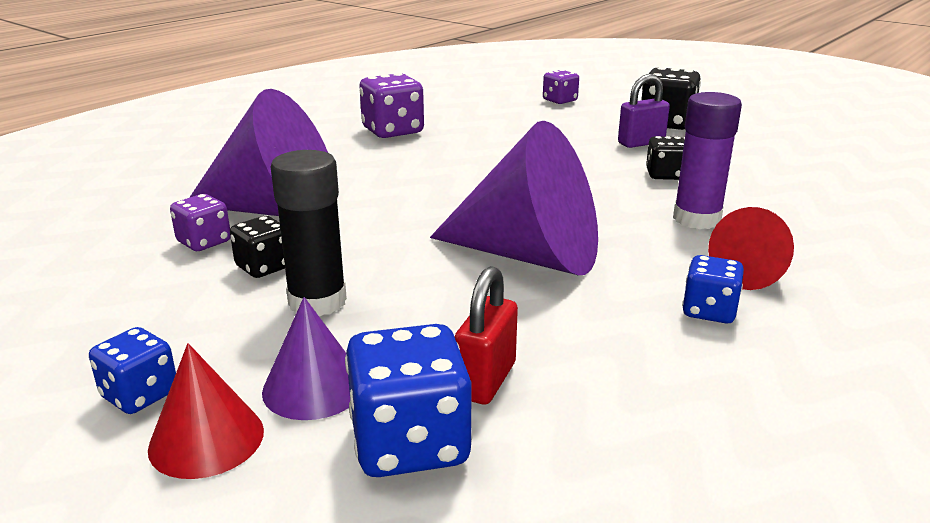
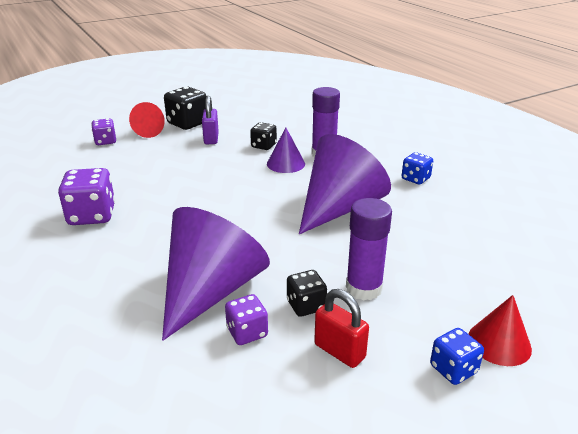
camera: 70 degrees left, 5 degrees up
(314, 387) = (456, 300): purple cone -> purple cone (286, 163)
(317, 301) = (364, 288): black glue stick -> purple glue stick
(410, 443) = (506, 277): blue dice -> none
(485, 380) = (460, 247): red padlock -> red padlock (339, 351)
(750, 274) = (386, 160): red cone -> red cone (146, 132)

